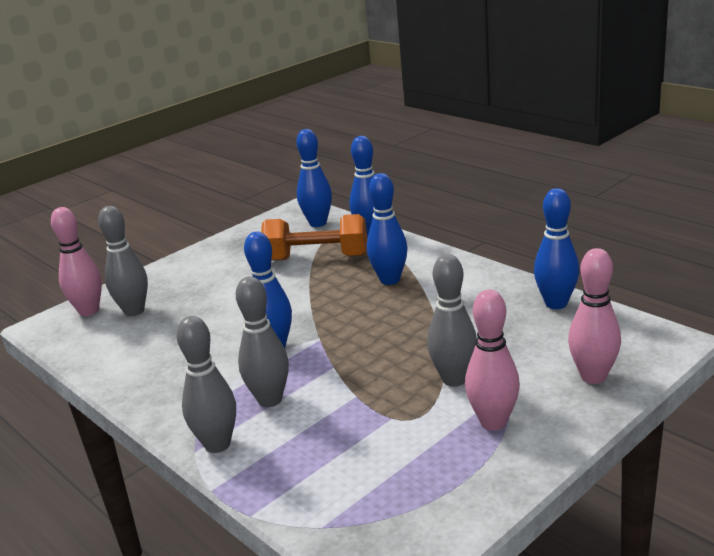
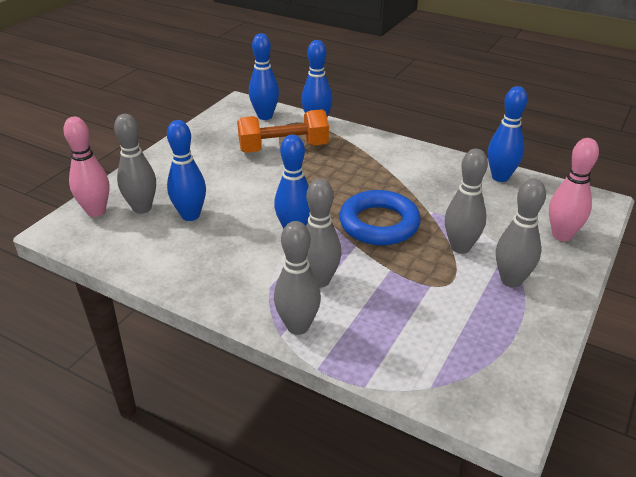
camera: 20 degrees left, 10 degrees up
(374, 345) = (379, 223): none -> blue ring
(390, 280) = (357, 164): blue bowling pin -> blue bowling pin (190, 215)
(493, 422) = (511, 280): pink bowling pin -> grey bowling pin

